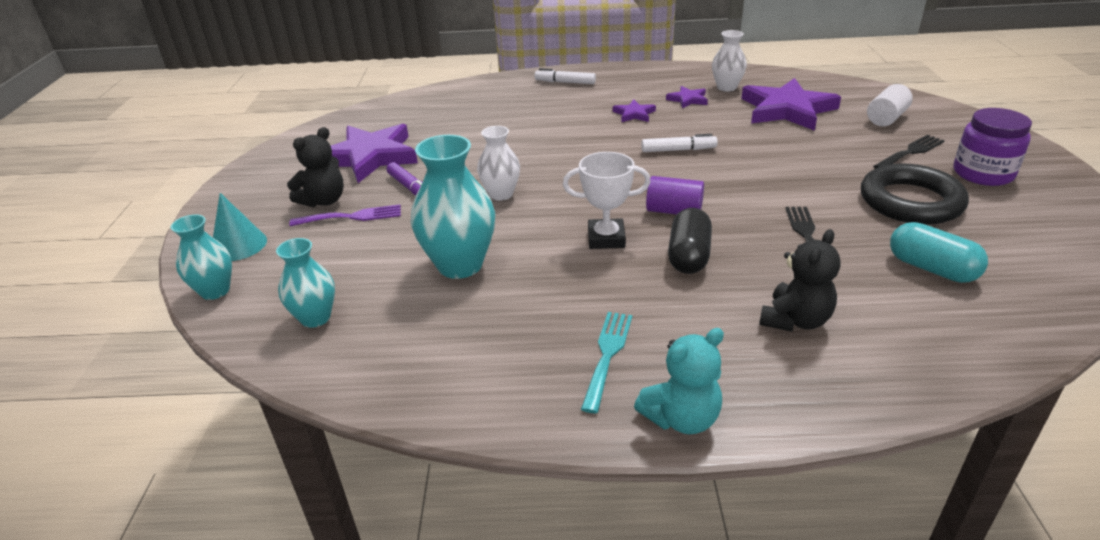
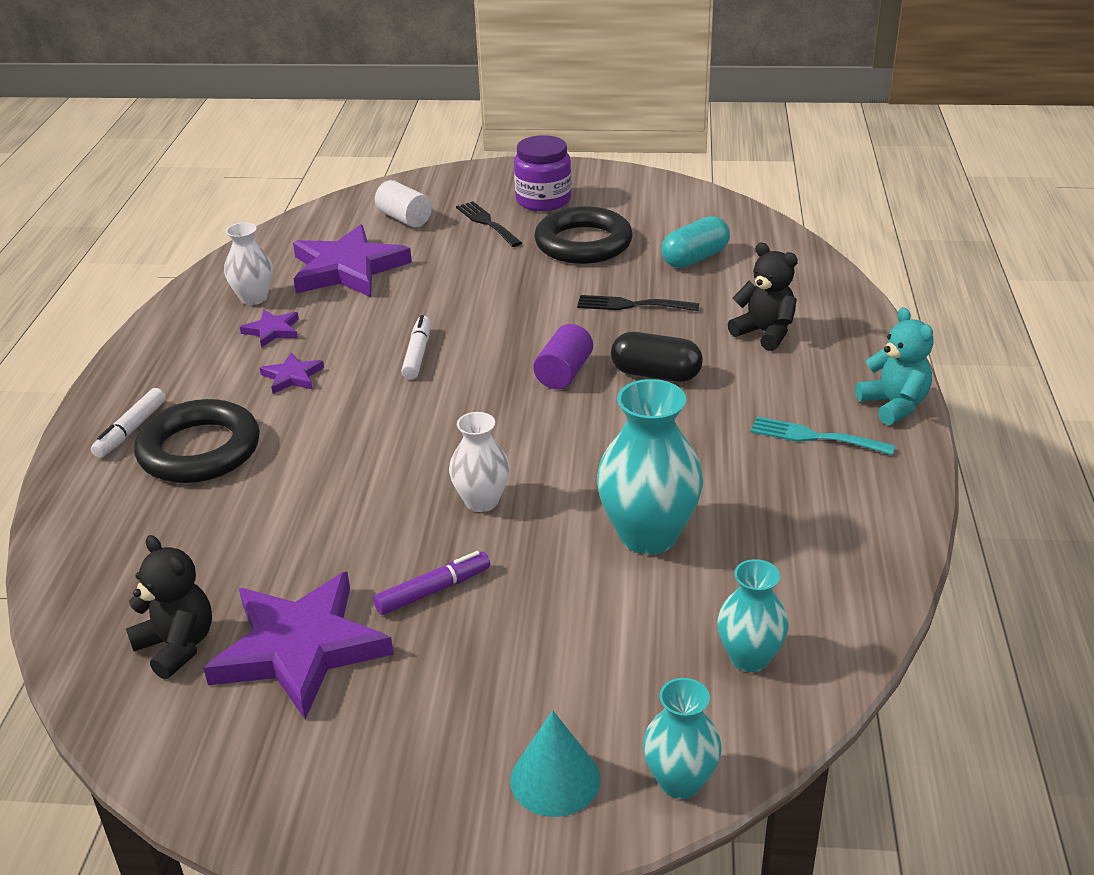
camera: 85 degrees left, 0 degrees up
(324, 201) = (439, 690): black teddy bear -> black teddy bear (177, 646)
(352, 217) = (501, 650): purple fork -> none
(548, 102) = (199, 450): none -> black ring
(606, 238) = (611, 423): white trophy -> none

